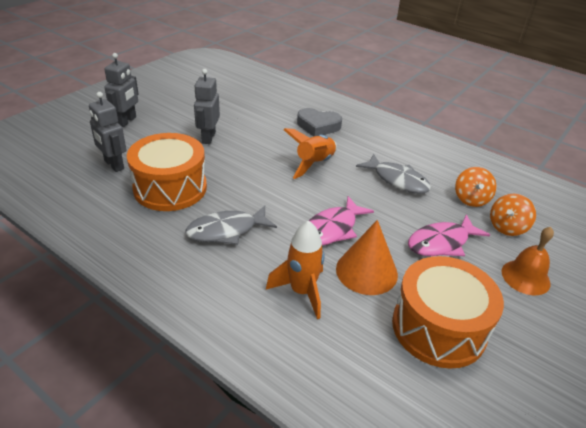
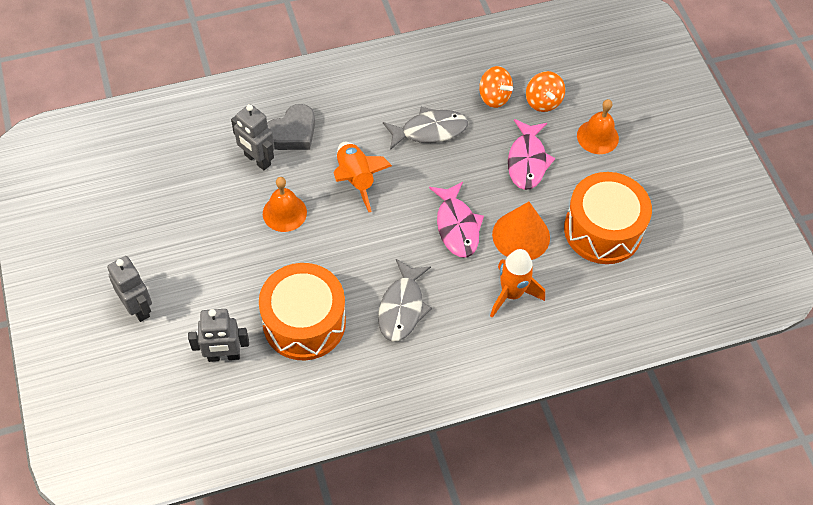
camera: 55 degrees left, 20 degrees up
(208, 138) = (237, 245): grey robot -> grey robot (257, 160)
(253, 146) = (284, 213): none -> orange bell

